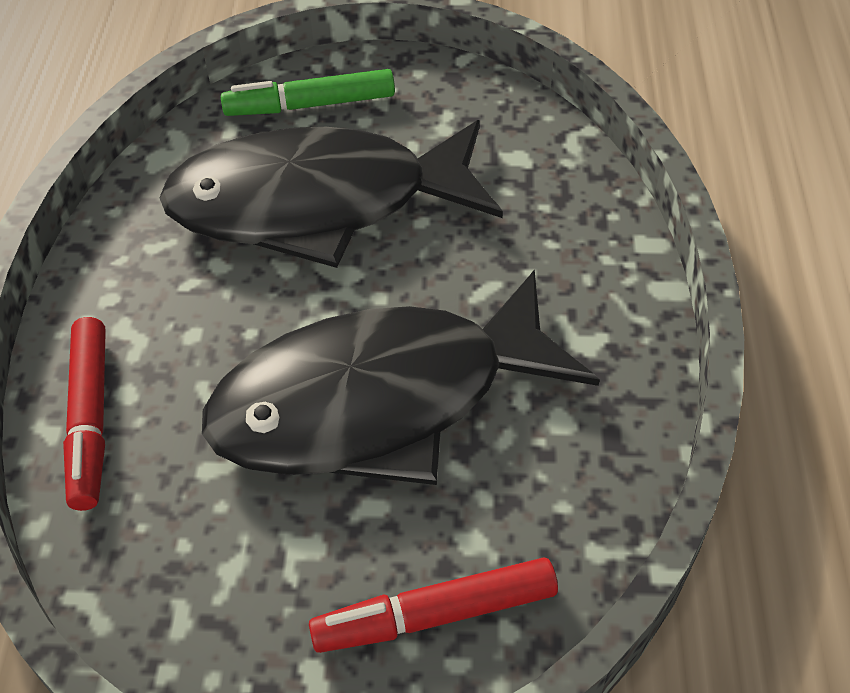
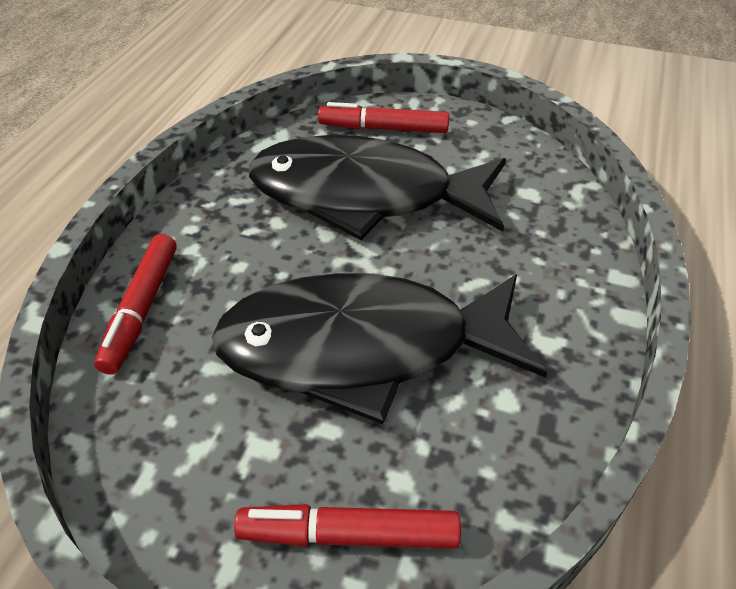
camera: 15 degrees right, 5 degrees down
(310, 105) = (383, 128): green marker -> red marker

